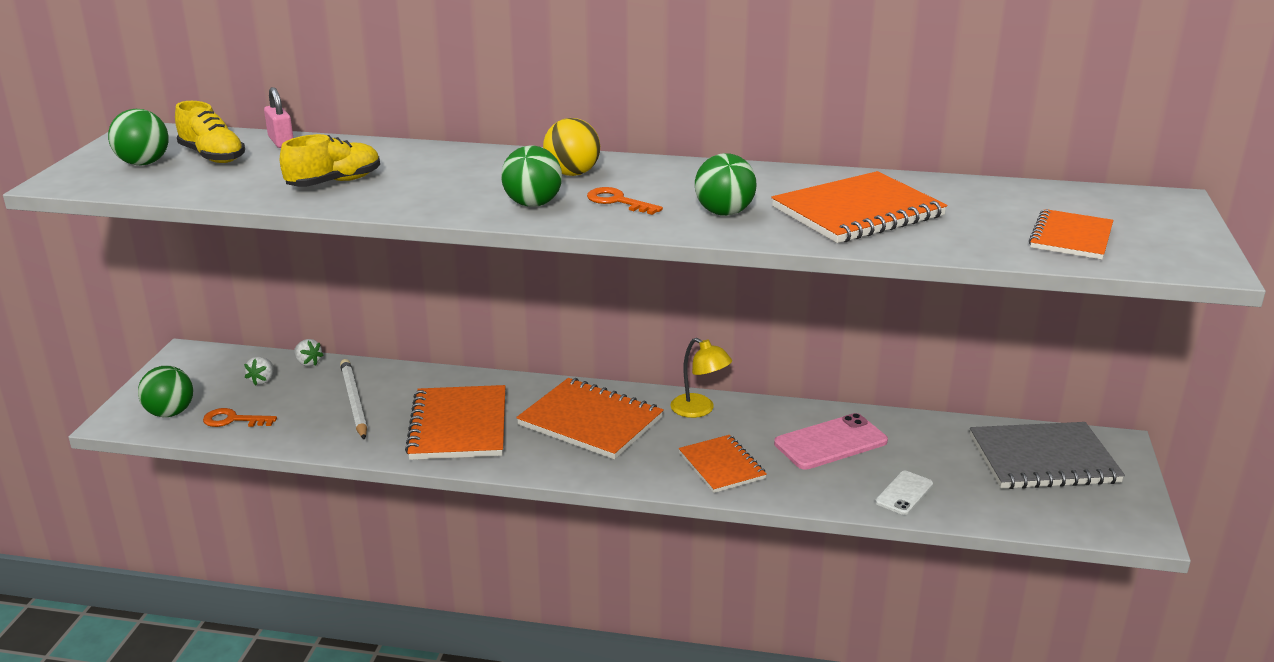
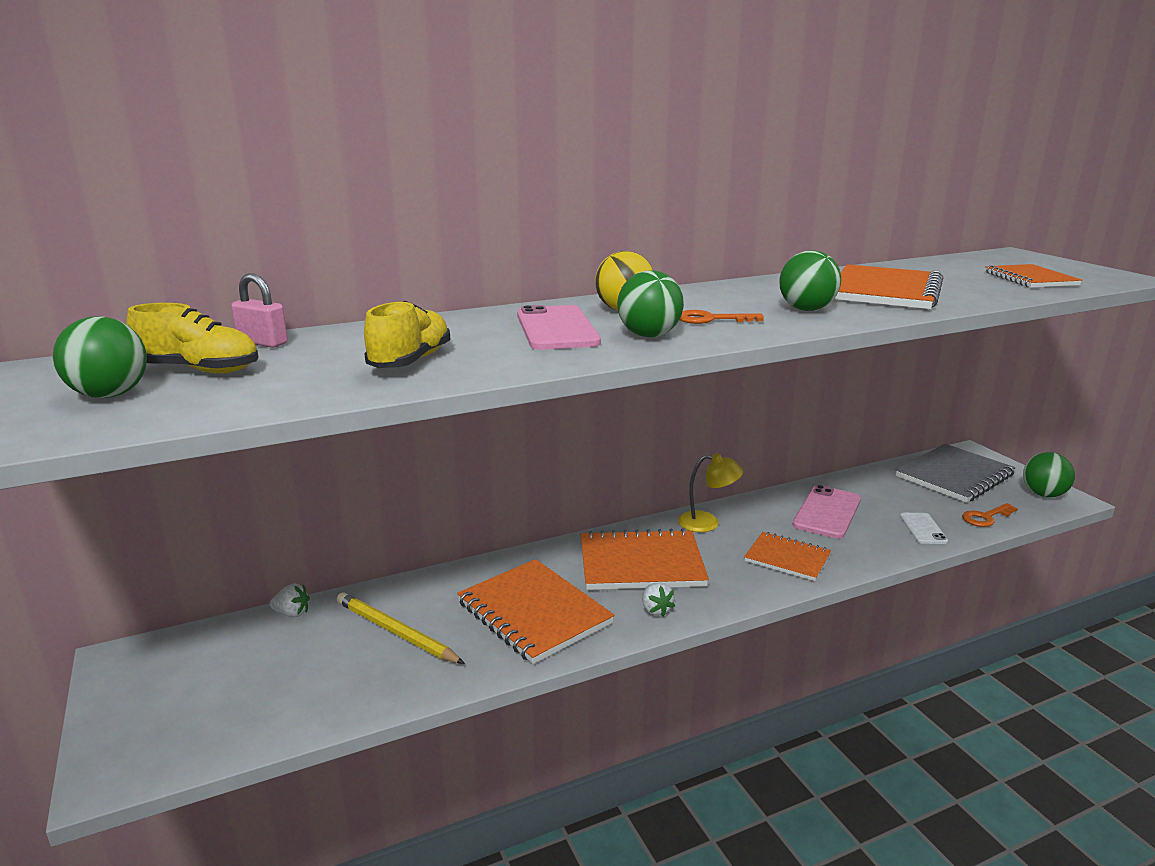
camera: 35 degrees left, 5 degrees down
(170, 413) = (177, 735): green ball -> green ball (1043, 494)
(233, 420) = (275, 708): orange key -> orange key (986, 517)
(262, 380) = (258, 651): white strawberry -> white strawberry (655, 610)
(354, 402) = (396, 632): white pencil -> yellow pencil
(482, 179) = (557, 329): none -> pink phone

